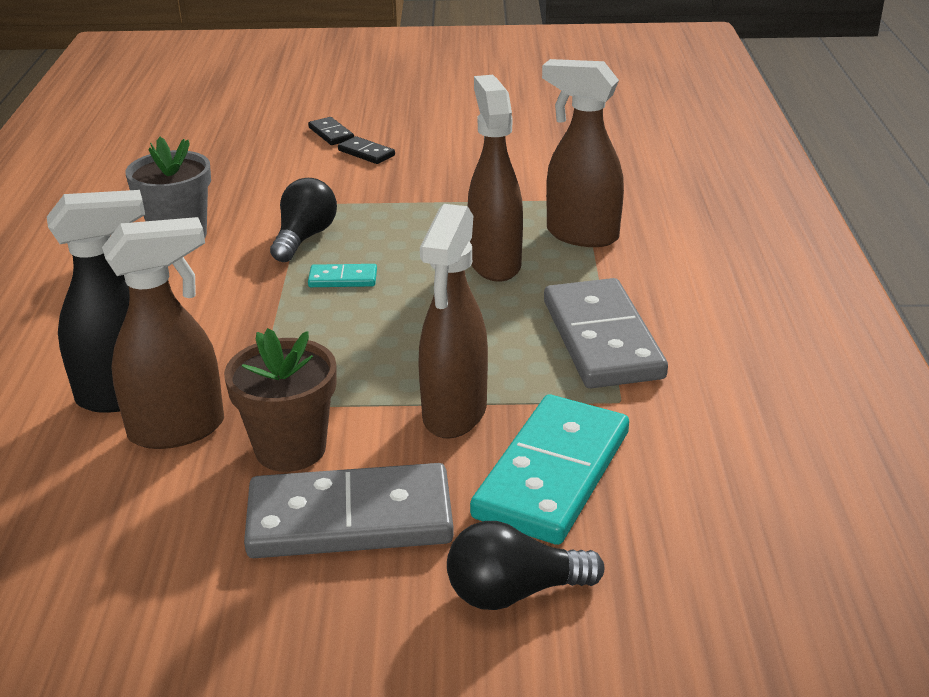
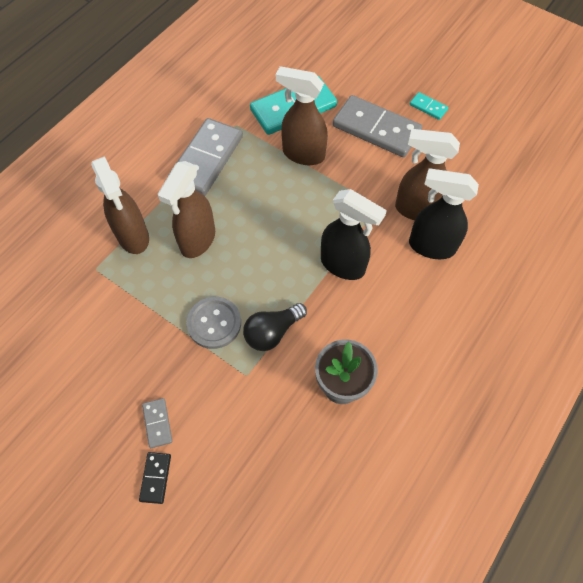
camera: 145 degrees left, 30 degrees up
(259, 321) = (343, 265): none -> black spray bottle
(290, 449) = (377, 173): brown flower pot -> none
(343, 279) = (280, 276): turquoise domino -> turquoise domino (428, 107)
(366, 153) = (157, 423): black domino -> grey domino
(385, 218) = (214, 323): none -> grey button
(454, 414) = (303, 154): brown spray bottle -> brown spray bottle turned 120 degrees counterclockwise
(514, 592) = (345, 76): black light bulb -> none

